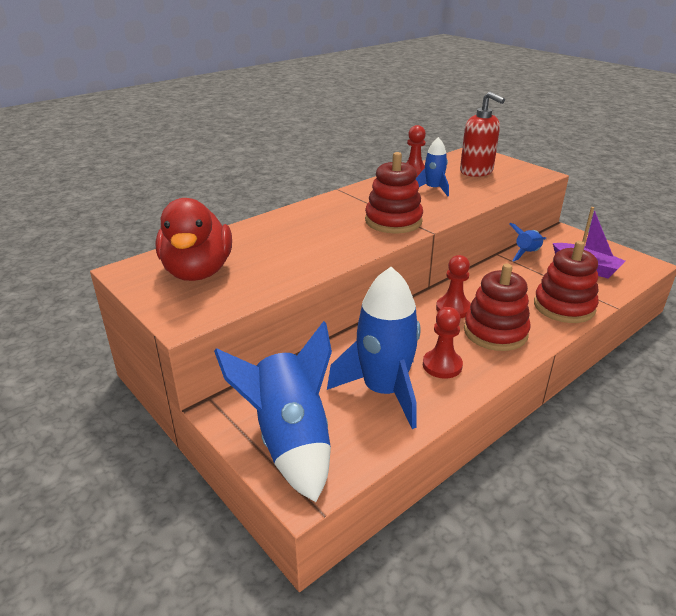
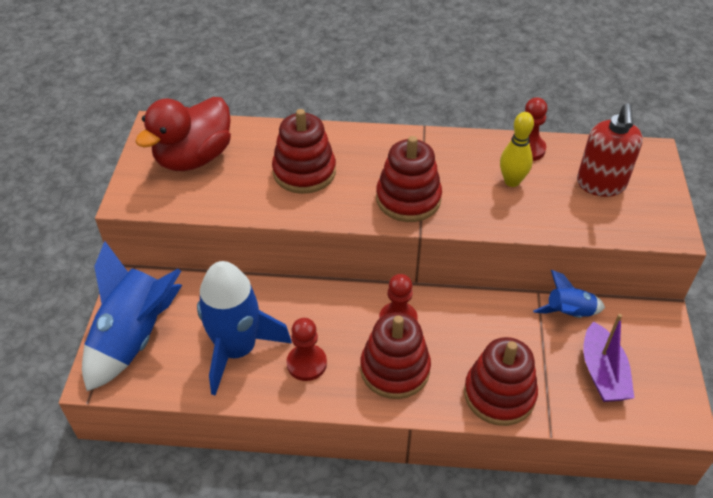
camera: 45 degrees right, 15 degrees up
(301, 240) = (304, 172): none -> red stacking toy
(433, 189) = (512, 181): blue rocket -> yellow bowling pin

